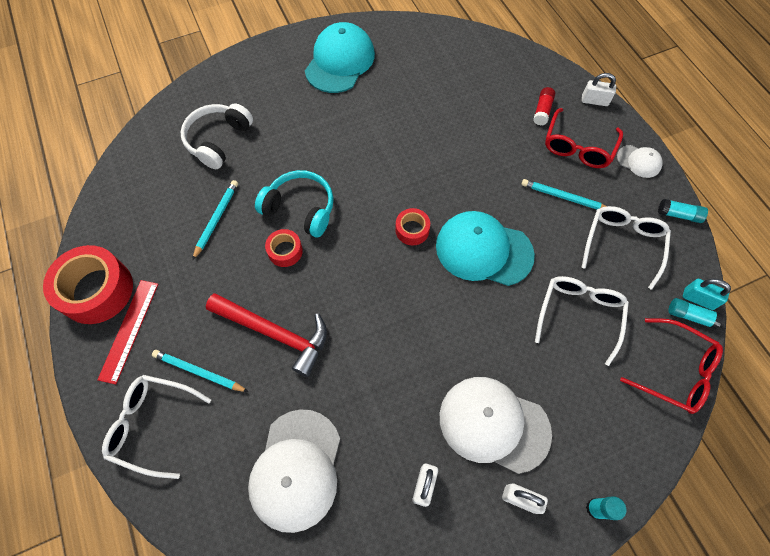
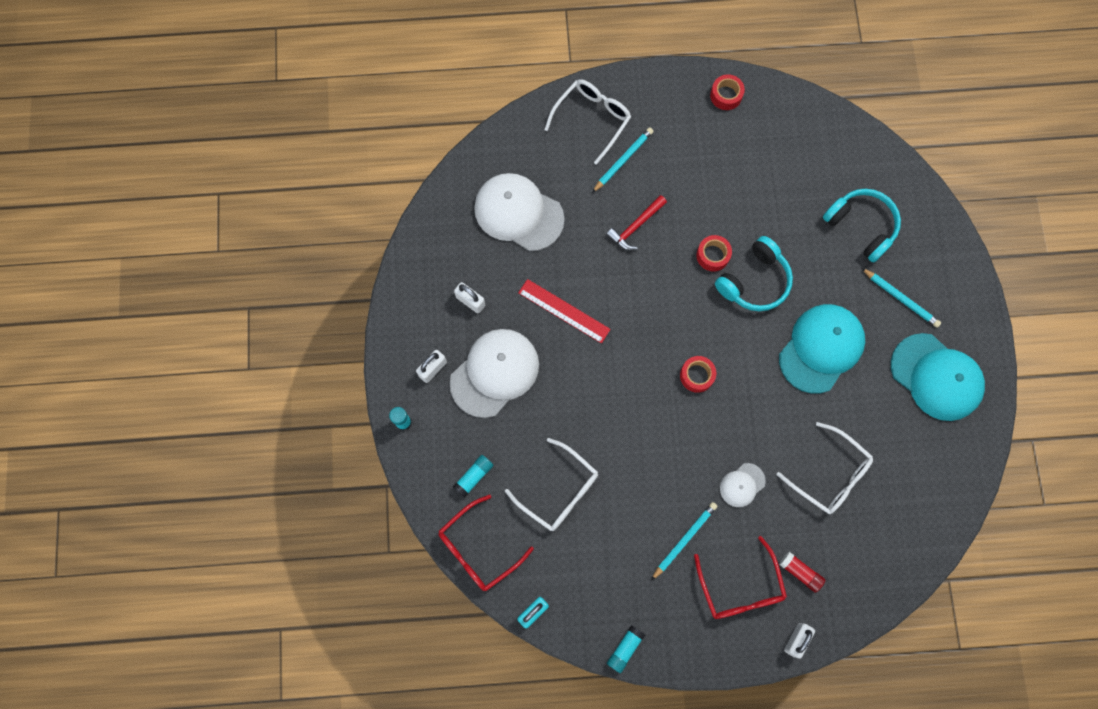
camera: 110 degrees right, 10 degrees up
(97, 290) = (726, 95): red tape -> red tape, size x0.50
(129, 330) = (679, 115): red ruler -> red ruler (564, 311)
(217, 219) = (767, 205): turquoise pencil -> turquoise pencil (901, 299)
(218, 140) = (861, 226): white headphones -> turquoise headphones
(275, 333) = (635, 226): red hammer -> red hammer, size x0.61
(483, 250) = (653, 433): turquoise cap -> turquoise cap (821, 348)
(578, 147) = (740, 587): red glasses -> red glasses turned 150 degrees counterclockwise
(622, 244) = (613, 571): white glasses -> white glasses (830, 475)
(639, 161) = (701, 644): white cap -> white cap (742, 485)
(690, 316) = (520, 594): turquoise glue stick -> turquoise glue stick (474, 476)

